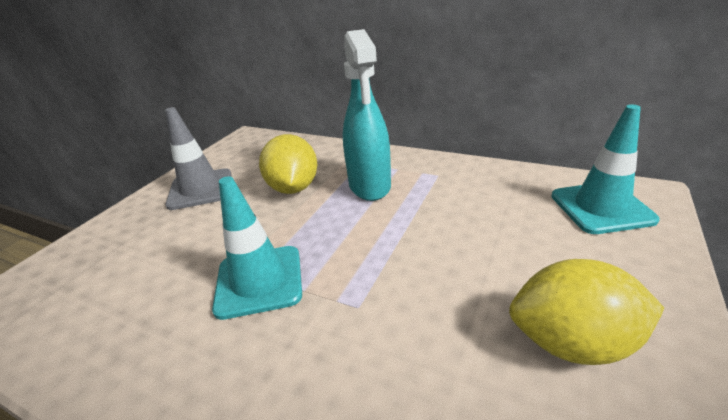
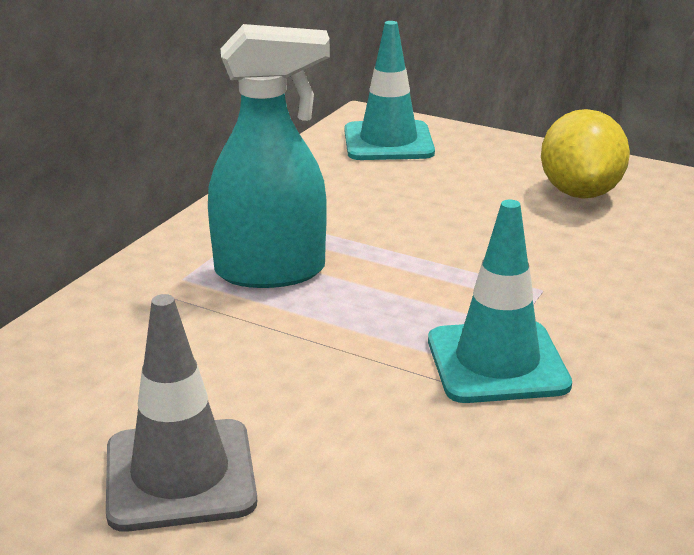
camera: 90 degrees left, 5 degrees down
(293, 188) = (240, 346): yellow lemon -> none

